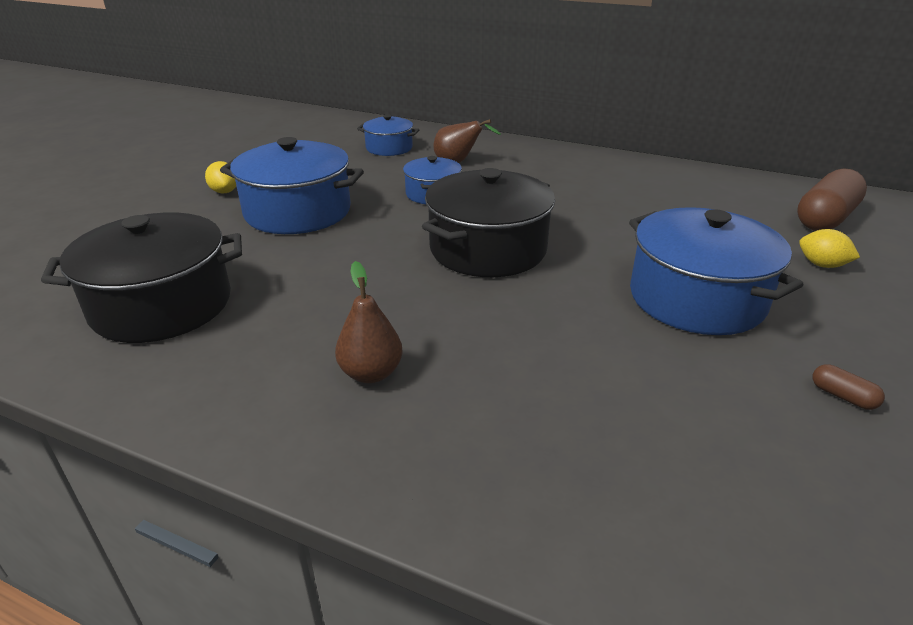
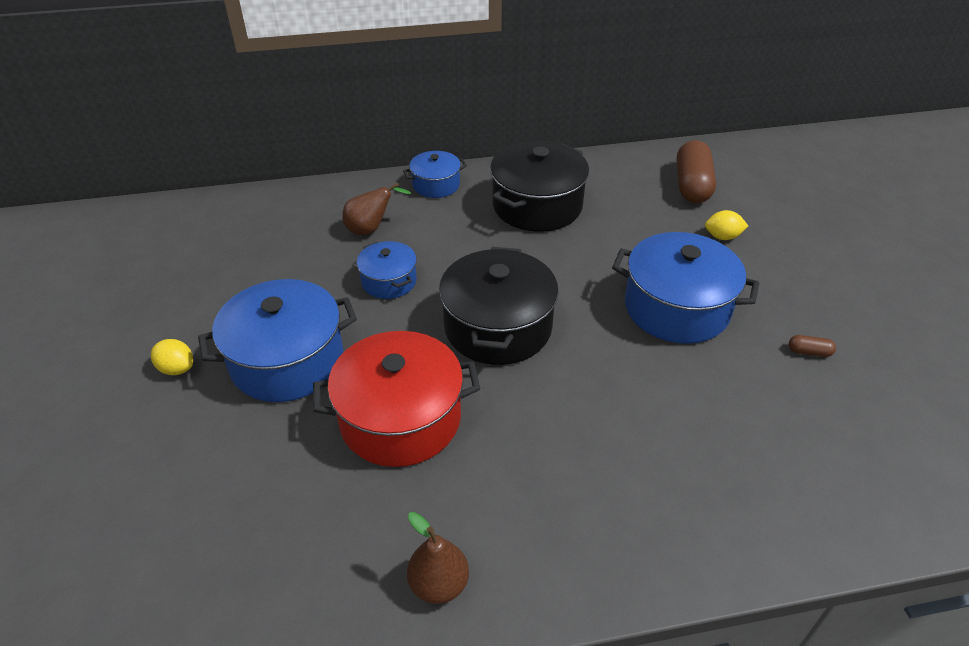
camera: 35 degrees left, 10 degrees up
(162, 305) = (291, 533): black pot -> black pot (537, 206)
(330, 274) = (400, 418): none -> red pot
(371, 373) = (536, 497): brown pear -> brown pear (439, 584)
(389, 148) = (283, 234): blue pot -> blue pot (436, 185)

